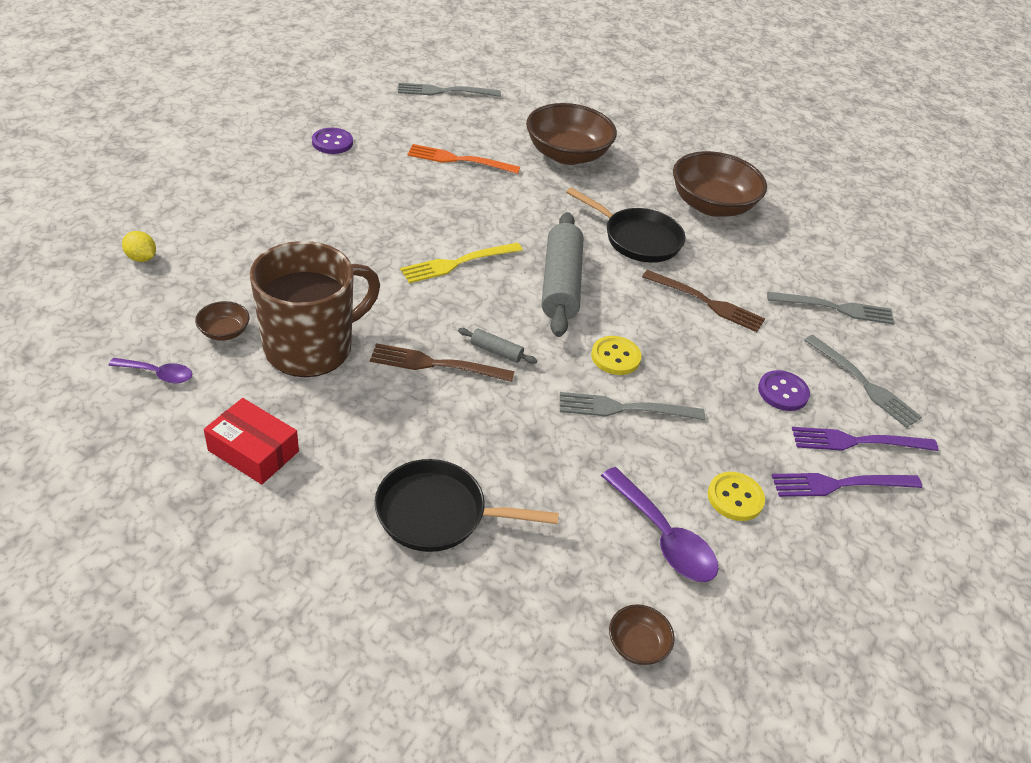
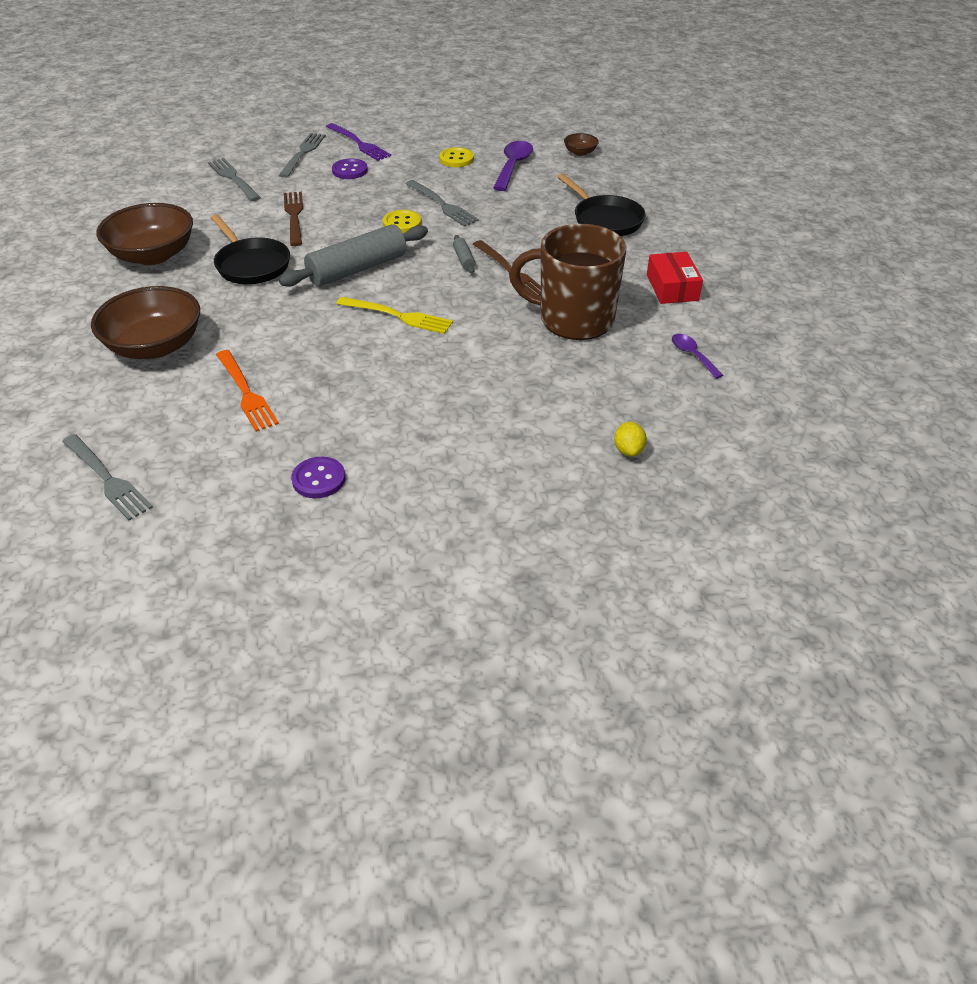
camera: 125 degrees left, 0 degrees up
(224, 332) = (621, 358): brown bowl -> none
(637, 239) = (251, 265): black pan -> black pan turned 150 degrees clockwise
(840, 484) = (401, 140): purple fork -> none

